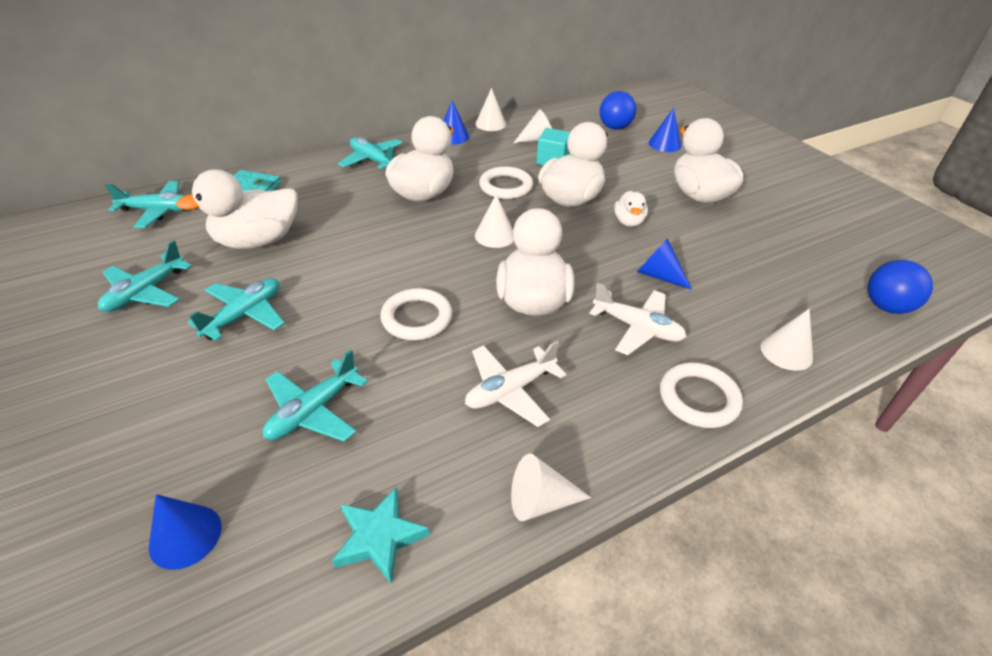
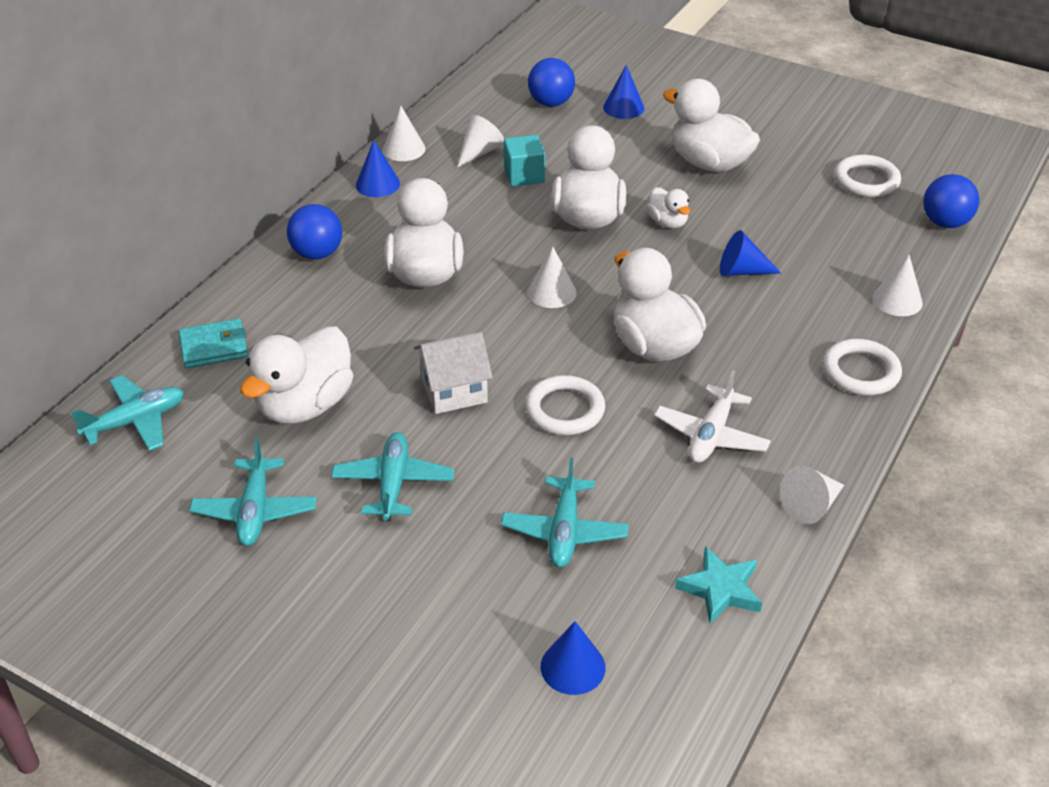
camera: 30 degrees left, 0 degrees up
(357, 271) = (454, 390): none -> white house
(372, 160) = (317, 253): turquoise plane -> blue ball
(506, 186) = (505, 229): white ring -> white ring (866, 180)
(637, 328) = (765, 331): white plane -> none

